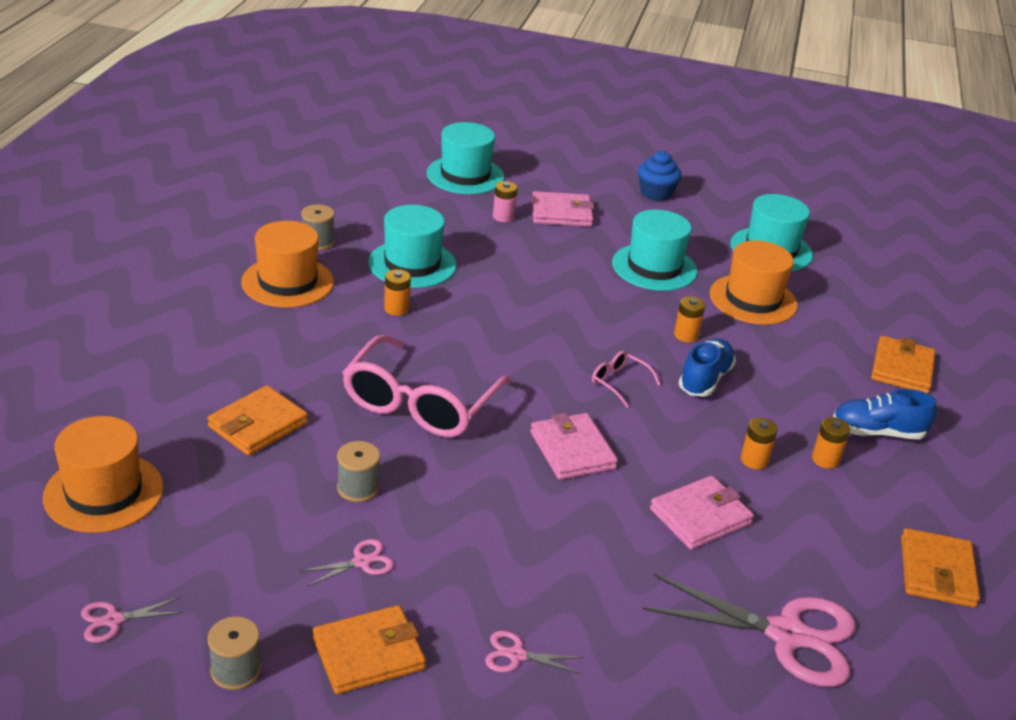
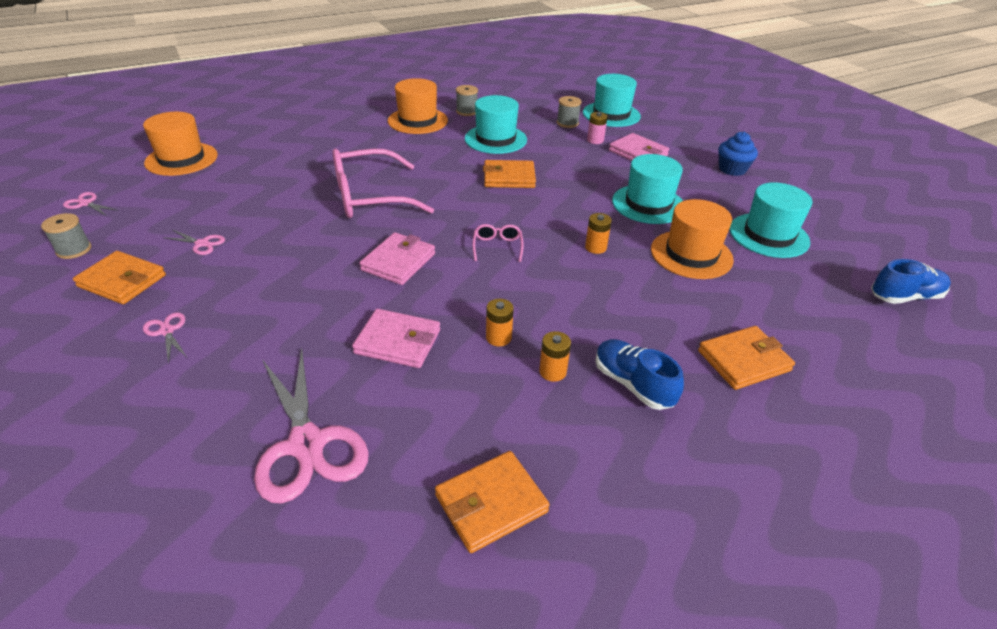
camera: 50 degrees right, 5 degrees up
(258, 425) = (284, 167): orange wallet -> orange wallet (509, 177)
(358, 488) = (266, 214): grey spool -> grey spool (567, 123)
(396, 309) = (446, 153): orange battery -> none
(705, 379) = (558, 276): blue shoe -> blue shoe (905, 297)

